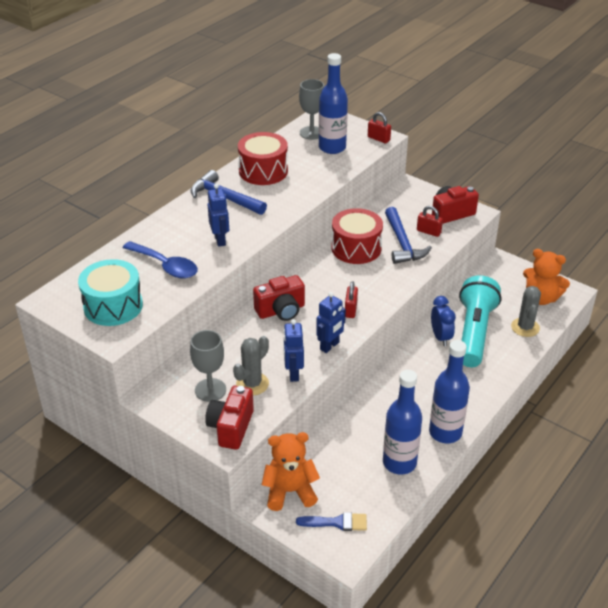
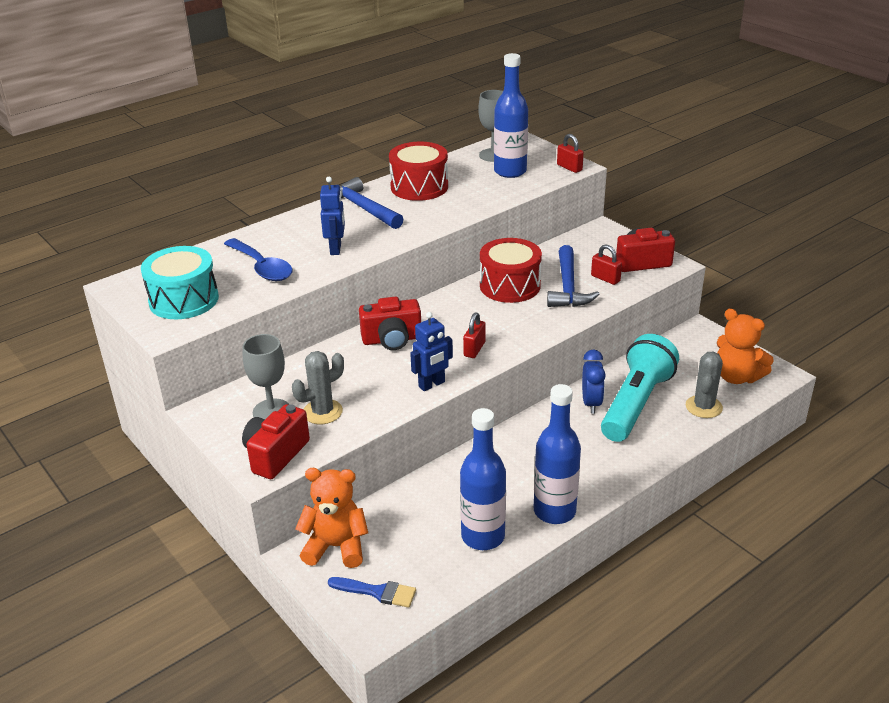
camera: 15 degrees right, 5 degrees down
(293, 374) = (375, 408): blue robot -> none

